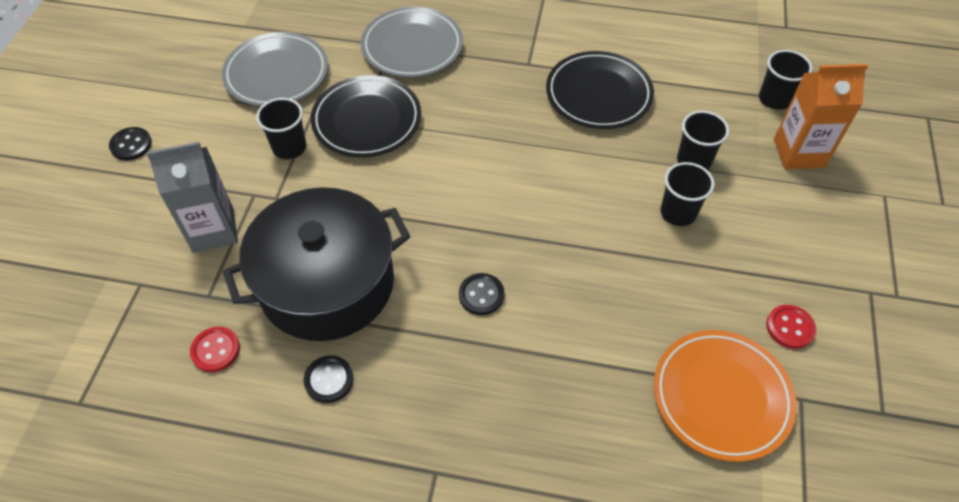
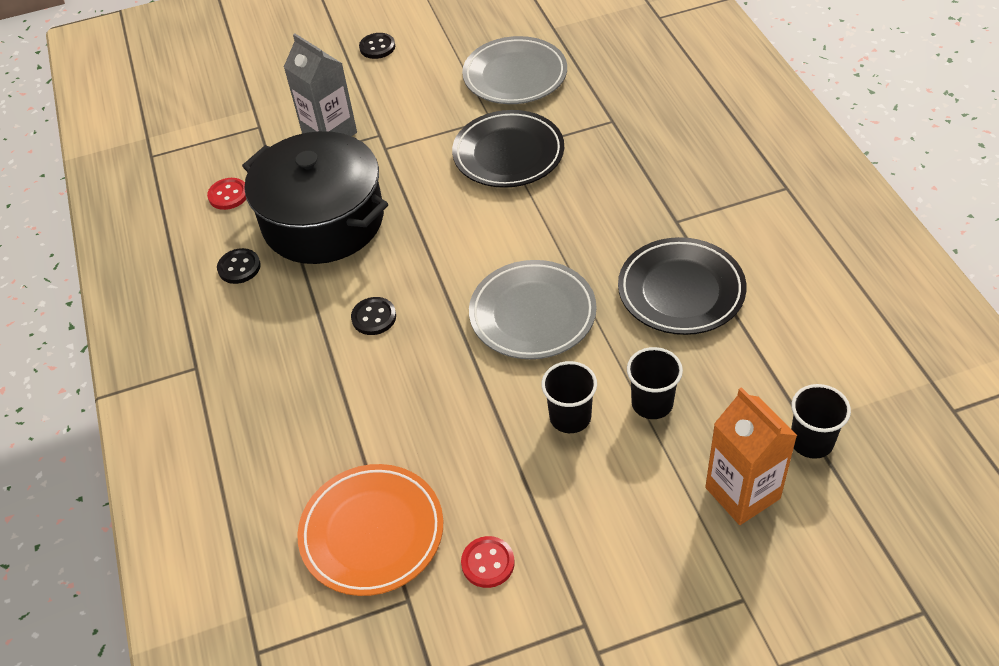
camera: 65 degrees right, 5 degrees down
(289, 147) = (441, 127): black cup -> none
(412, 47) = (623, 135): grey plate -> grey plate (532, 314)

